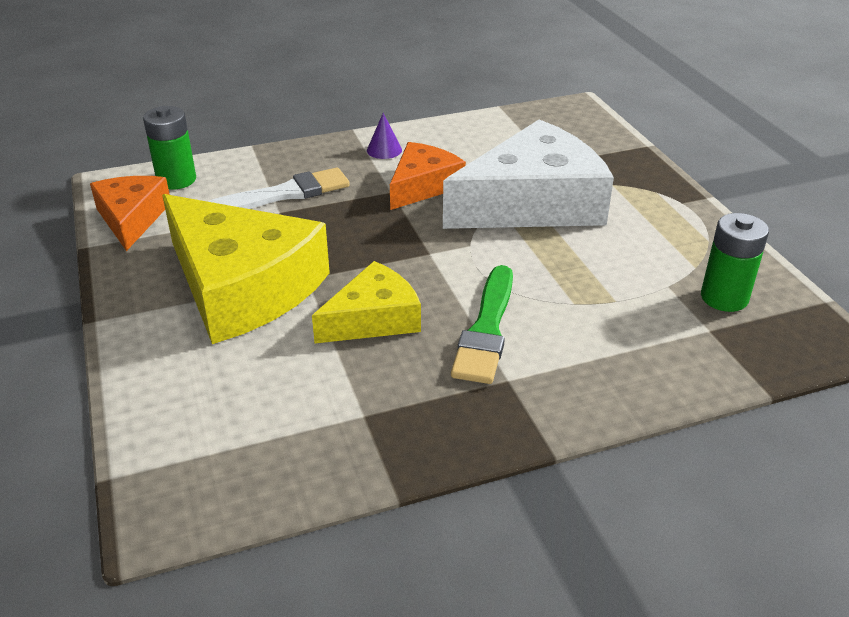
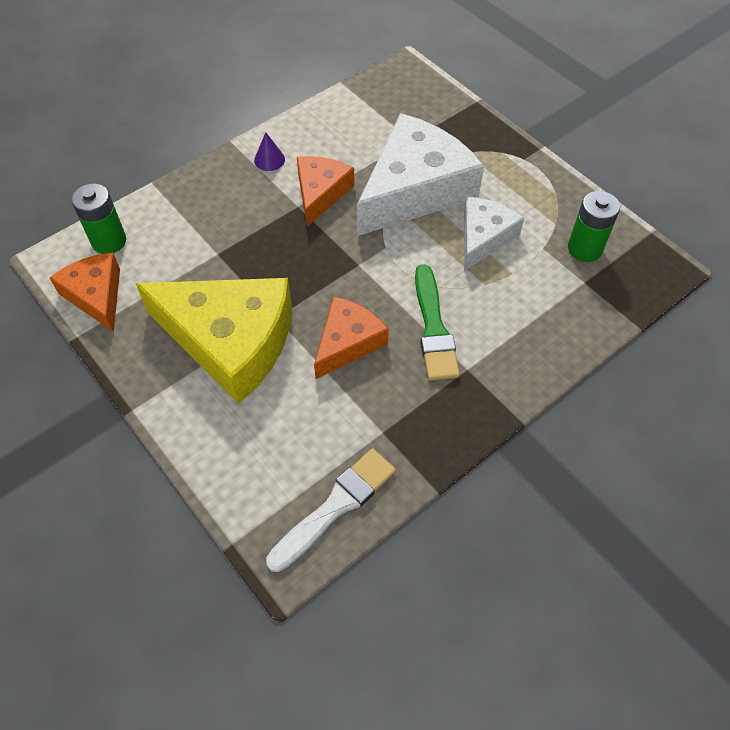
camera: 20 degrees left, 20 degrees up
(284, 194) = (211, 233): white brush -> white brush (336, 506)
(373, 319) = (347, 342): yellow cheese -> orange cheese
(595, 260) = (483, 237): none -> white cheese

